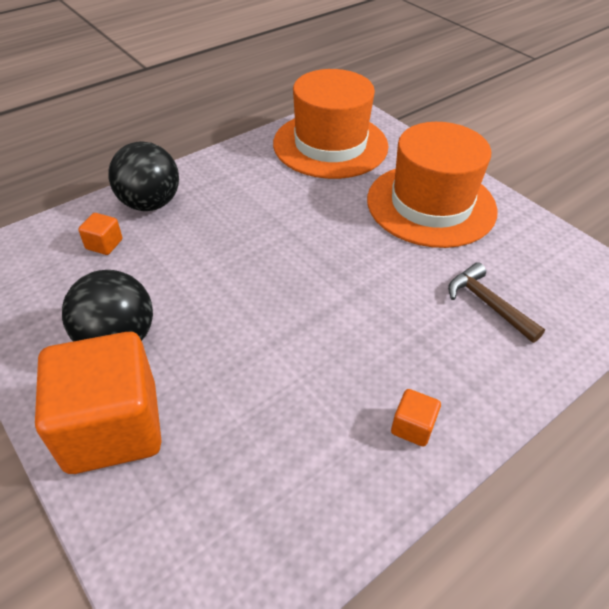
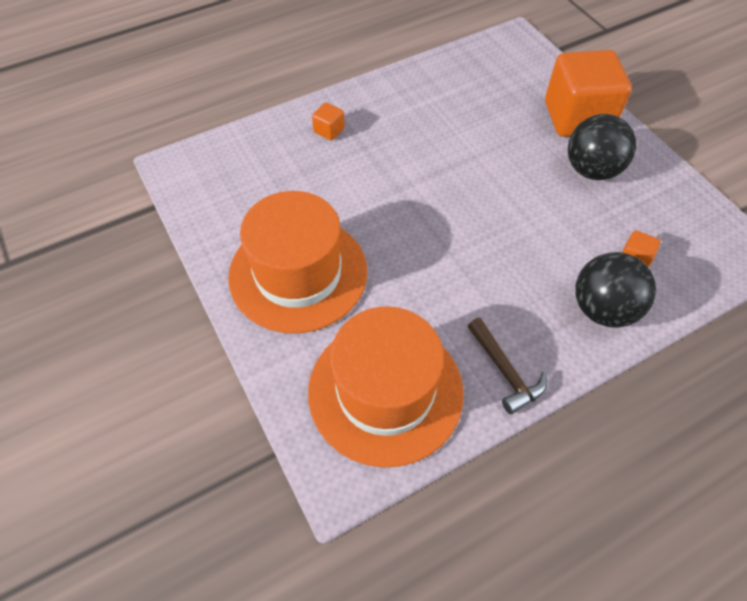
camera: 170 degrees left, 10 degrees up
(412, 427) = (389, 99): orange cube -> orange cube (329, 130)
(488, 304) = (299, 166): brown hammer -> brown hammer (505, 371)

